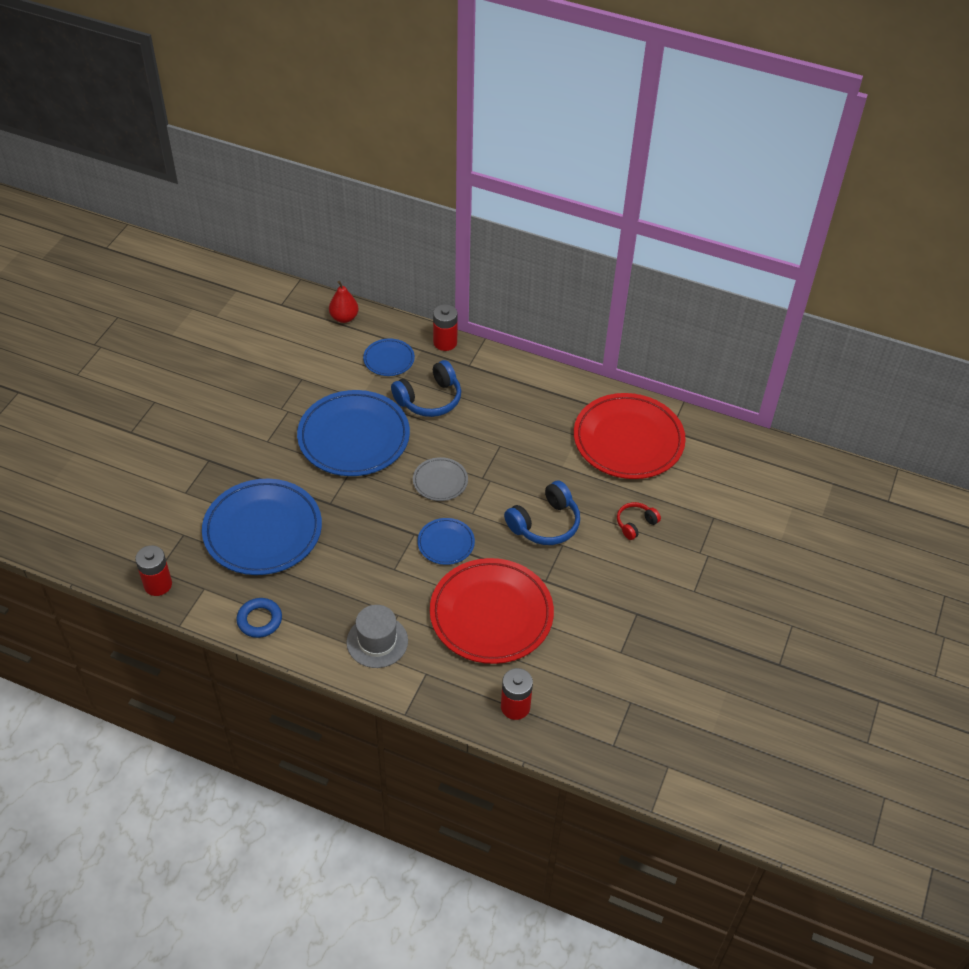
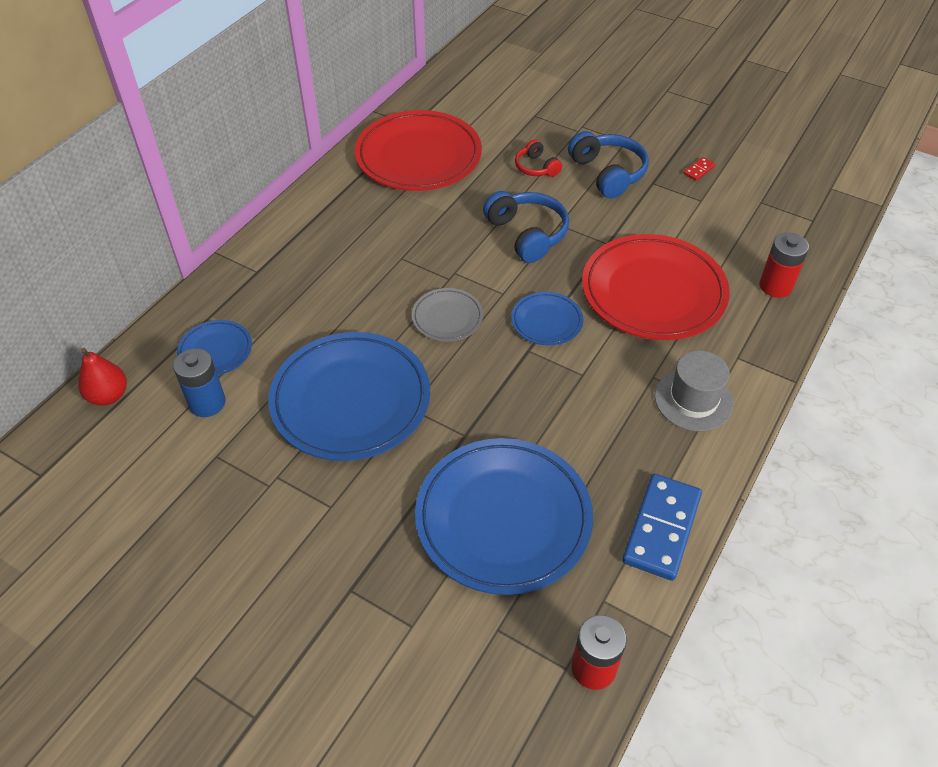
camera: 80 degrees left, 0 degrees up
(259, 620) = (661, 528): blue ring -> blue domino
(343, 365) = (207, 403): none -> blue battery
(429, 399) = (304, 315): blue headphones -> blue headphones (608, 173)
(445, 342) = (206, 290): red battery -> none
(665, 651) = (699, 170): none -> red domino

